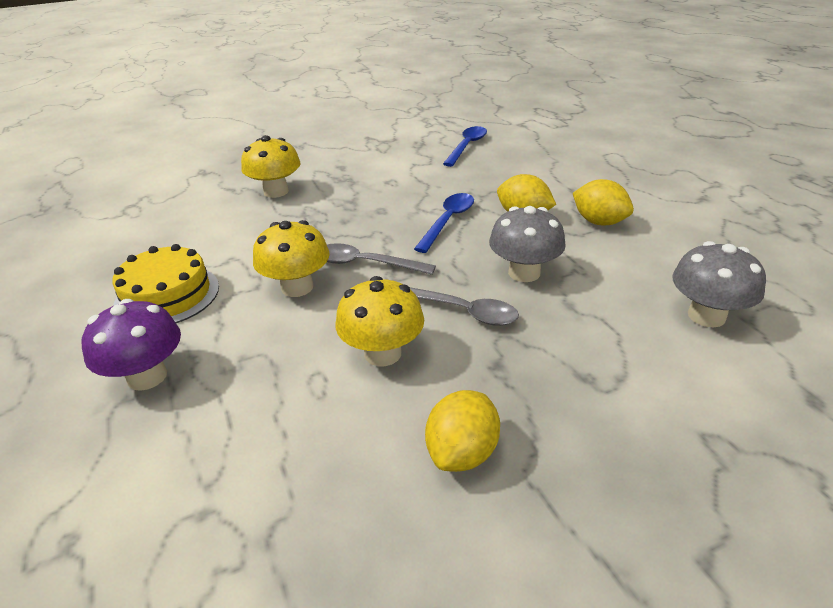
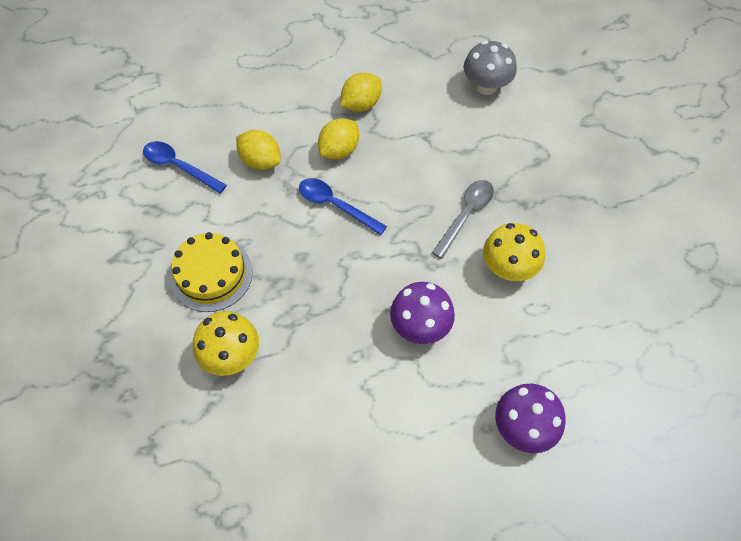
camera: 85 degrees left, 25 degrees up
(167, 295) = (417, 434): yellow cake -> yellow cake (211, 274)
(297, 287) = (420, 326): yellow mushroom -> purple mushroom
(366, 264) = (393, 273): grey spoon -> none
(462, 452) = (595, 233): yellow lemon -> yellow lemon (260, 161)
(524, 273) = (424, 168): grey mushroom -> none

